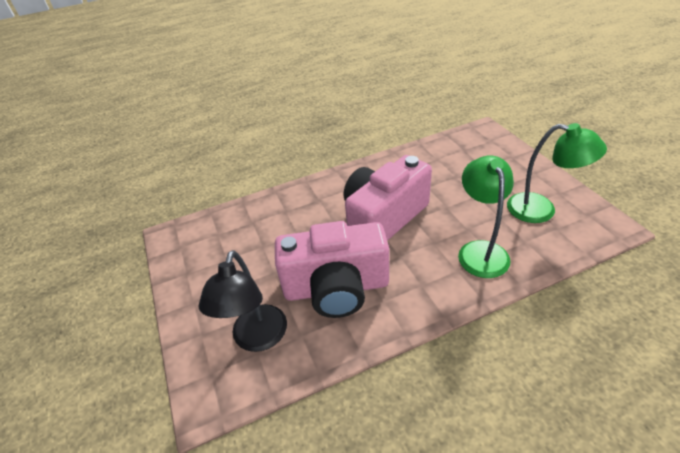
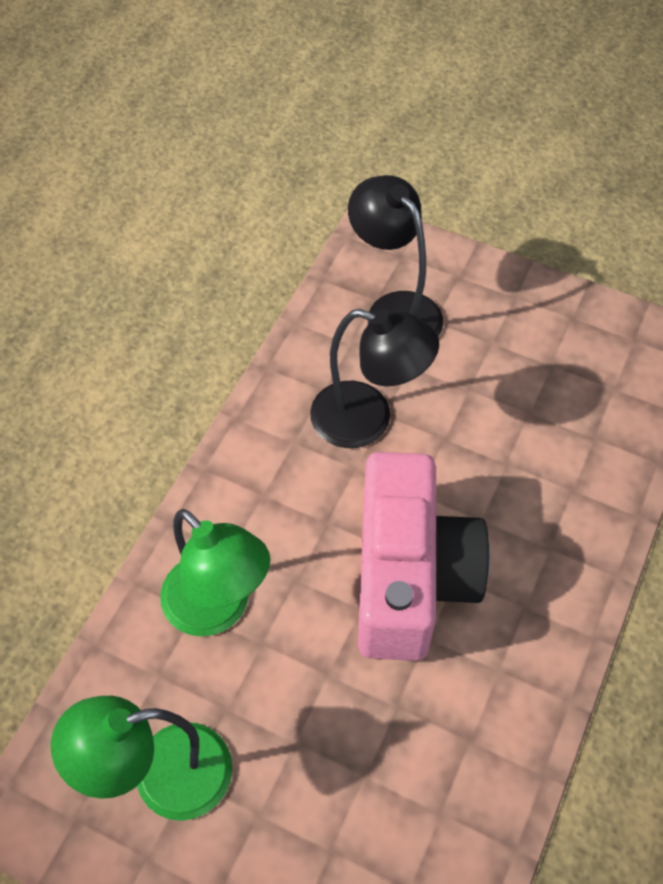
camera: 135 degrees right, 15 degrees up
(336, 288) = (367, 420): pink camera -> black lamp

